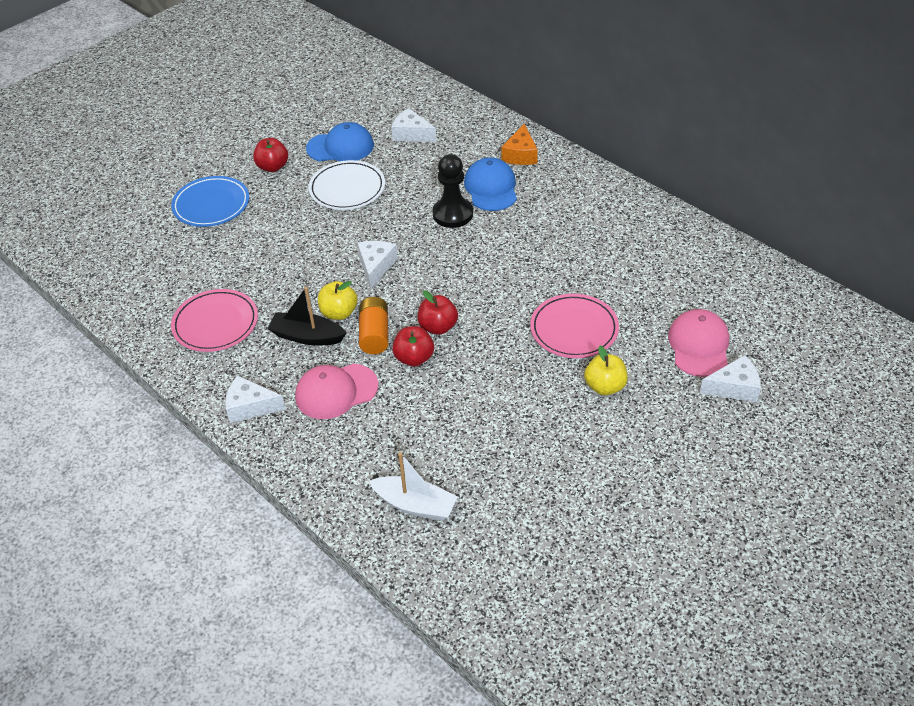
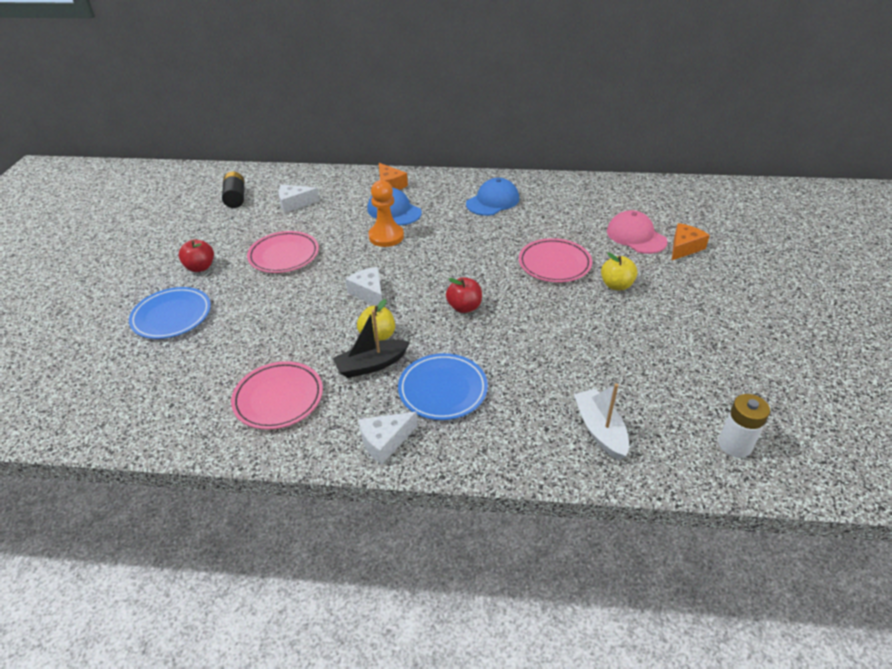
camera: 40 degrees left, 5 degrees down
(336, 391) = (443, 389): pink cap -> blue plate
(340, 147) = (245, 232): blue cap -> blue cap (492, 201)
(347, 189) = (284, 255): white plate -> pink plate
(368, 102) = (235, 198): none -> black battery
(374, 334) = (423, 336): orange battery -> none
(414, 358) = (473, 335): red apple -> none
(415, 505) = (600, 430): white boat -> white boat turned 90 degrees counterclockwise
(452, 214) = (386, 236): black pawn -> orange pawn
(509, 593) = (734, 445): none -> white battery
(734, 387) = (684, 248): white cheese -> orange cheese

